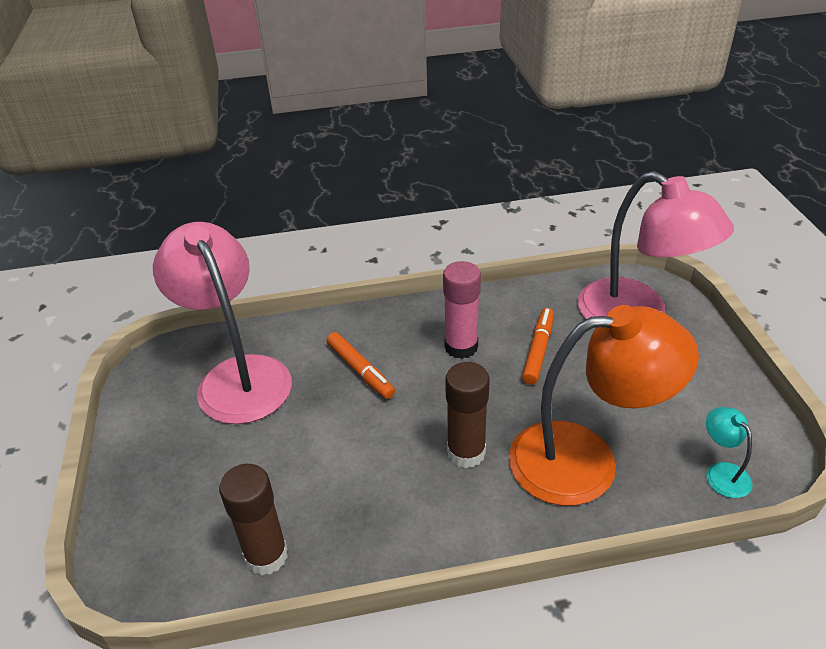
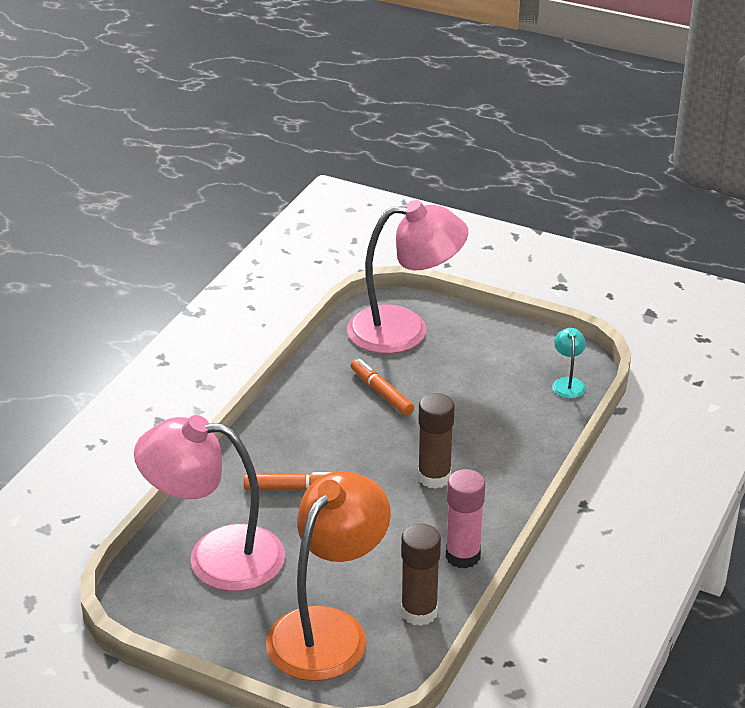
camera: 55 degrees left, 5 degrees down
(461, 347) = (332, 426): pink glue stick -> pink glue stick (463, 556)
(585, 460) = (498, 430): orange lamp -> orange lamp (328, 629)
(722, 472) = (568, 383): turquoise lamp -> turquoise lamp turned 75 degrees clockwise

